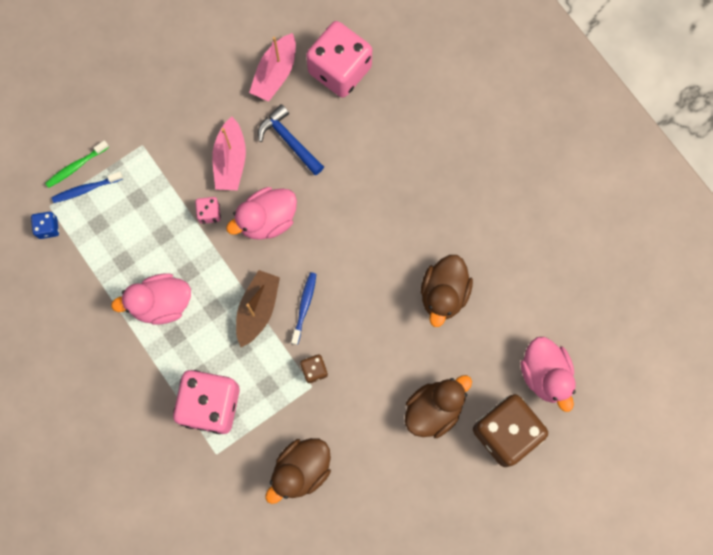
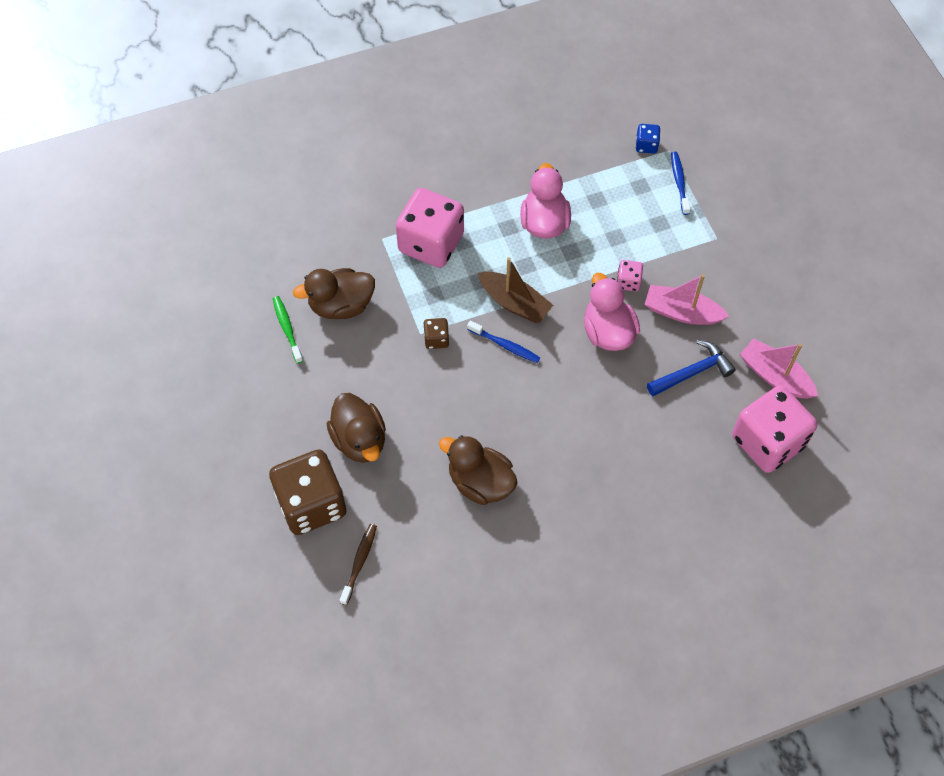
camera: 105 degrees right, 15 degrees down
(76, 166) = (705, 178): green toothbrush -> green toothbrush (287, 328)
(301, 470) = (341, 305): brown duck -> brown duck turned 75 degrees counterclockwise
(545, 374) = (359, 562): pink duck -> brown toothbrush

